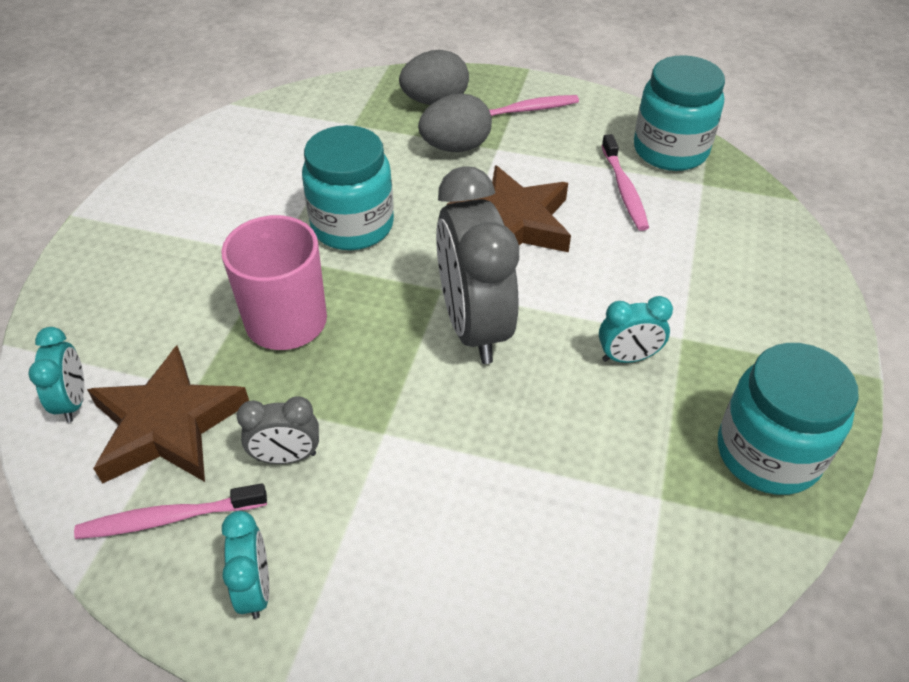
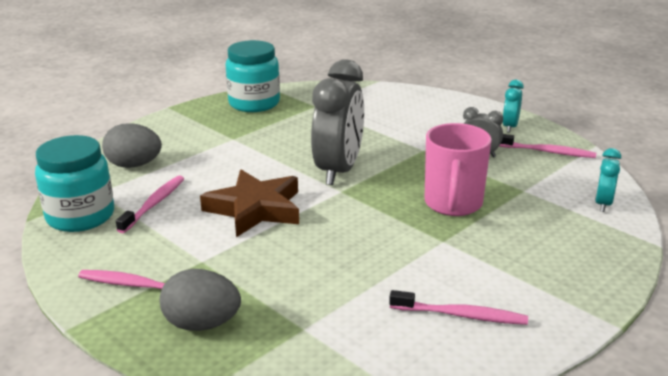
camera: 150 degrees left, 20 degrees down
(168, 424) = (543, 180): brown star -> none
(224, 177) = (461, 315): none -> pink toothbrush
(352, 225) = (371, 241): turquoise jar -> none
(455, 147) = (234, 273): grey egg -> grey egg (134, 165)
(628, 357) = (271, 140): turquoise clock -> none

